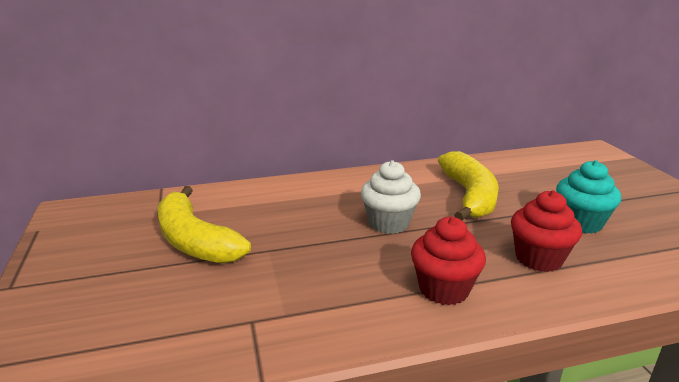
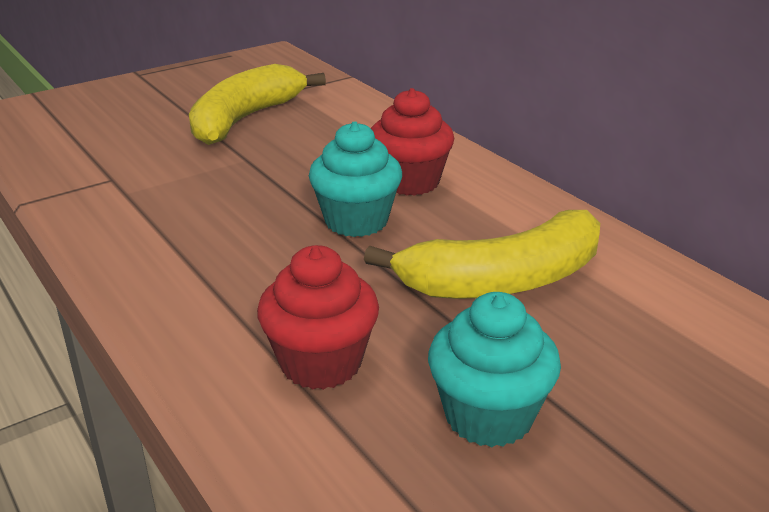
camera: 70 degrees right, 5 degrees up
(389, 223) = (356, 221): white cupcake -> turquoise cupcake
(444, 289) = (201, 282): red cupcake -> red cupcake (410, 182)

